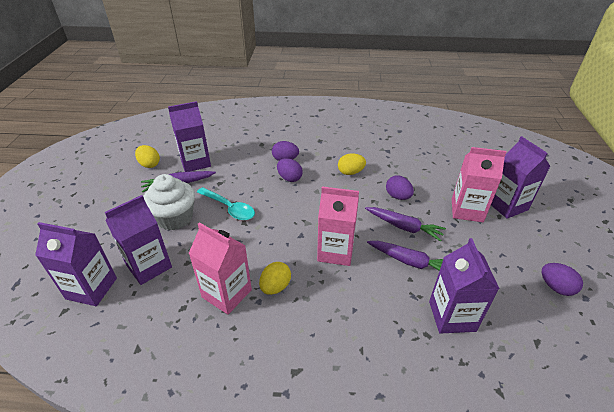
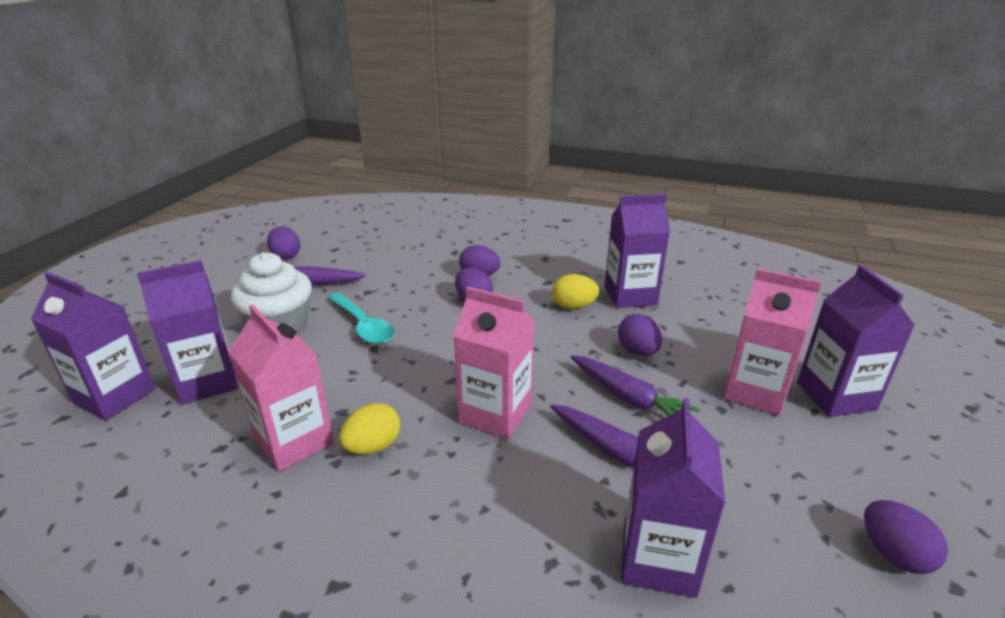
camera: 15 degrees right, 10 degrees down
(149, 164) = (286, 256): yellow egg -> purple egg
(195, 162) = (349, 262): purple carton -> purple carton (630, 296)

